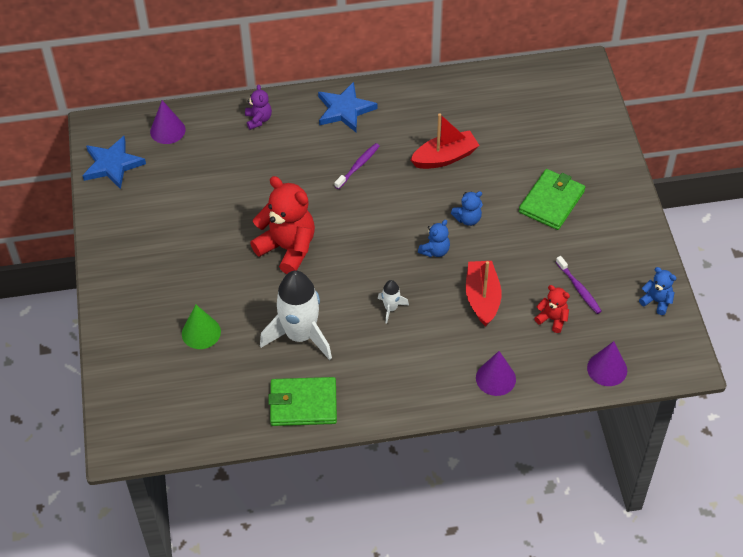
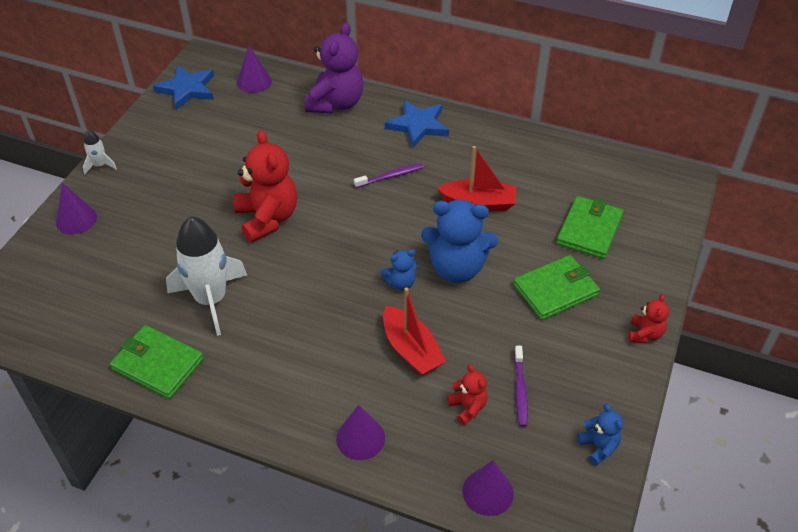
camera: 30 degrees right, 5 degrees down
(125, 326) = (76, 219): none -> purple cone
(201, 332) = (130, 254): green cone -> none
(258, 120) = (336, 103): purple teddy bear -> purple teddy bear, size x2.03
(391, 308) = (314, 316): white rocket -> white rocket (100, 165)
(468, 219) = (456, 268): blue teddy bear -> blue teddy bear, size x2.03
(482, 298) = (411, 350): red boat -> red boat turned 120 degrees clockwise
(543, 141) = (589, 230): none -> green wallet
(634, 205) = (645, 334): none -> red teddy bear

